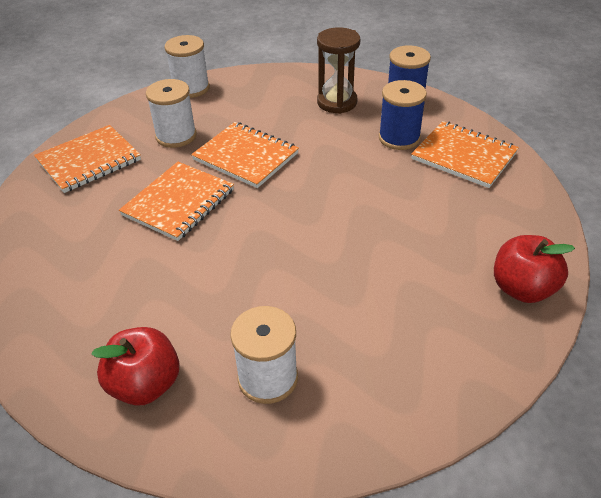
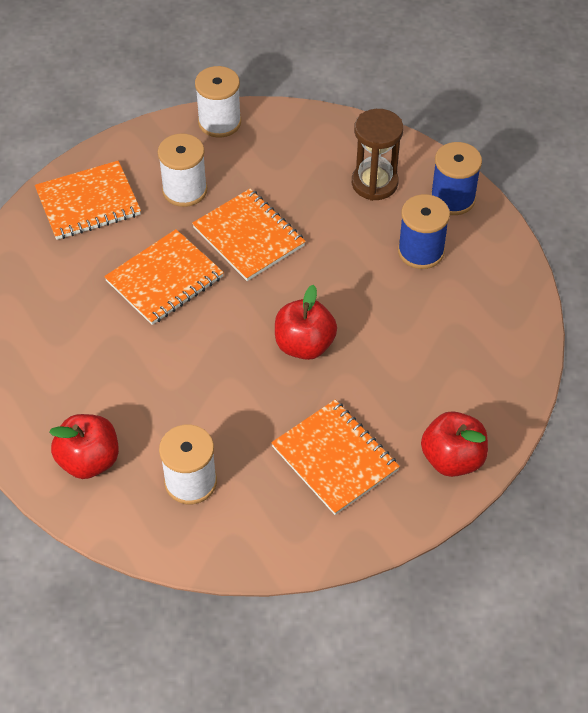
camera: 15 degrees right, 10 degrees up
(332, 226) = (304, 345): none -> red apple
(464, 156) = (478, 293): orange notebook -> orange notebook (335, 458)

